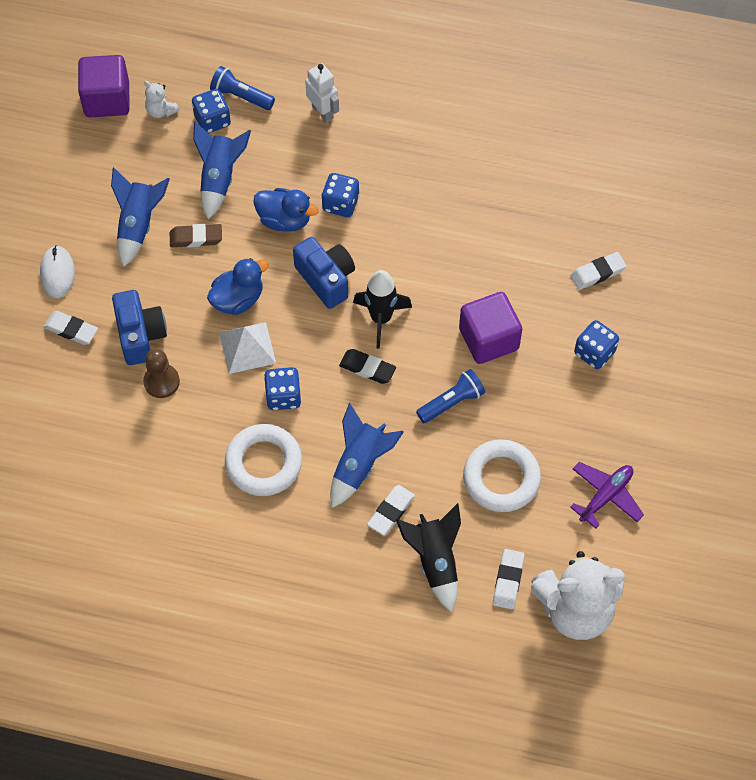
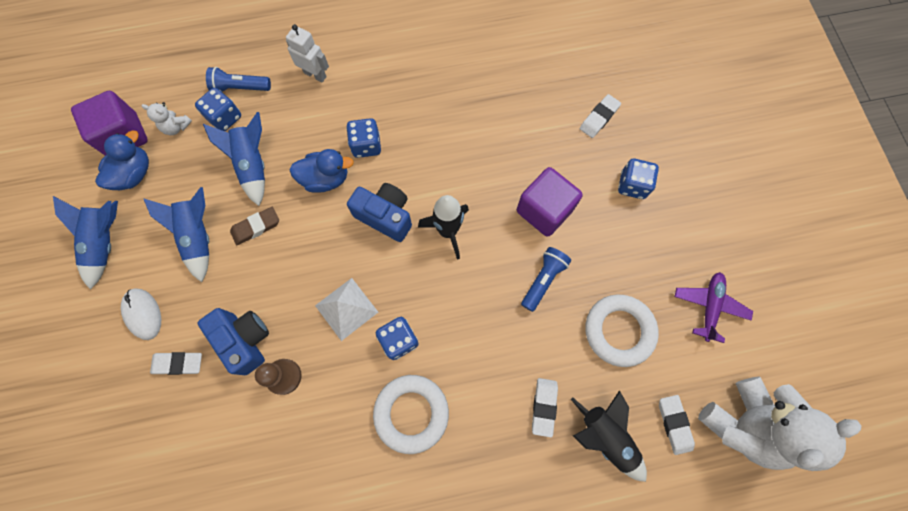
camera: 25 degrees left, 10 degrees up
(238, 299) = (318, 267): blue duck -> blue duck (134, 174)
(360, 465) = (495, 374): blue rocket -> blue rocket (106, 243)
(367, 368) = (458, 281): black eraser -> none

